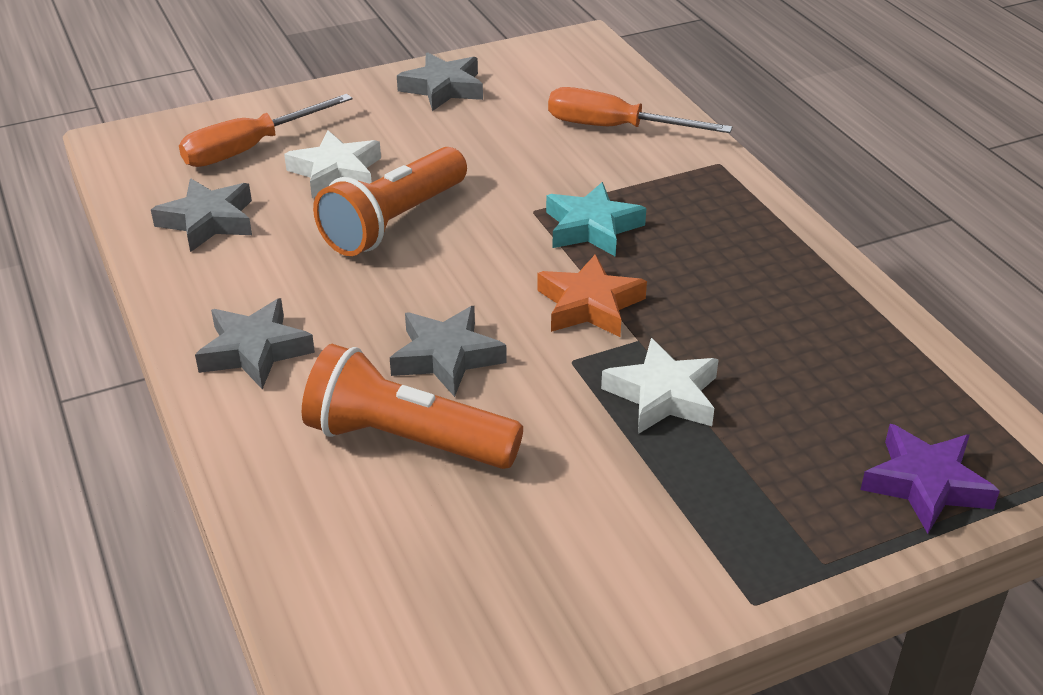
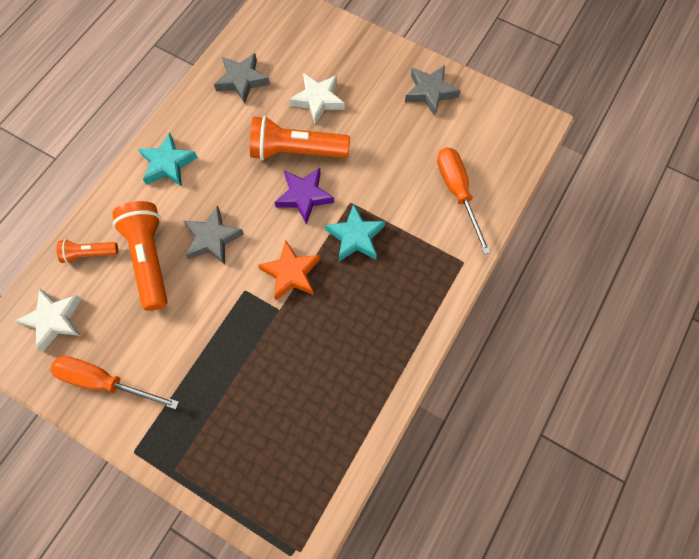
camera: 55 degrees right, 30 degrees up
(250, 148) = (310, 53): orange screwdriver -> orange screwdriver (104, 382)
(255, 350) = (168, 164): grey star -> turquoise star
(314, 510) = (89, 254): none -> orange flashlight
(663, 395) = (244, 343): white star -> white star (54, 320)
(925, 484) = (254, 492): purple star -> purple star (304, 196)

